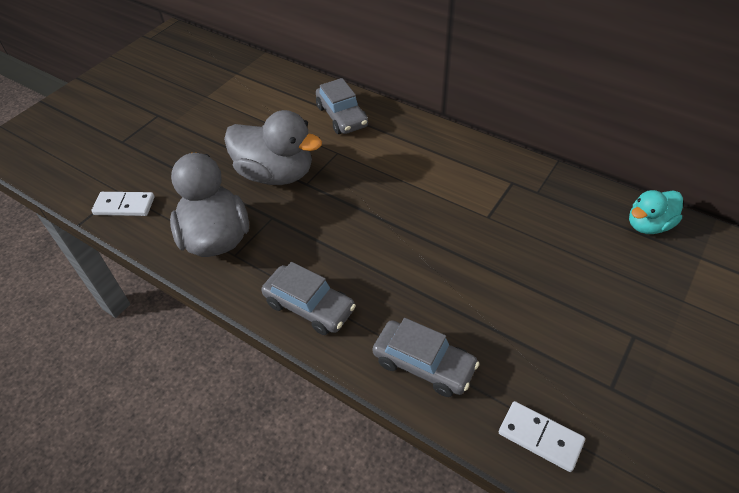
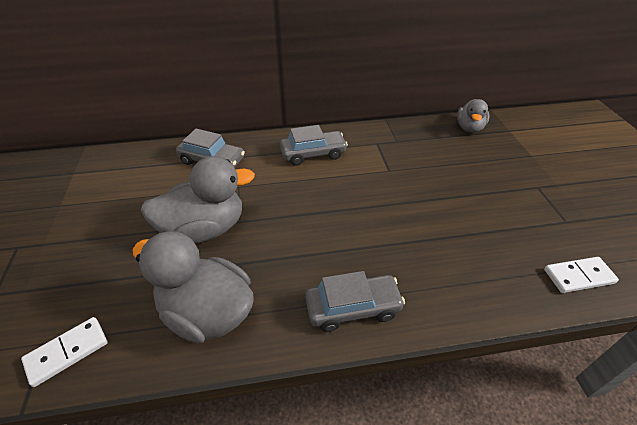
camera: 45 degrees left, 5 degrees down
(424, 364) = (472, 286): grey car -> grey car (313, 154)
(648, 225) = (469, 128): turquoise duck -> grey duck

